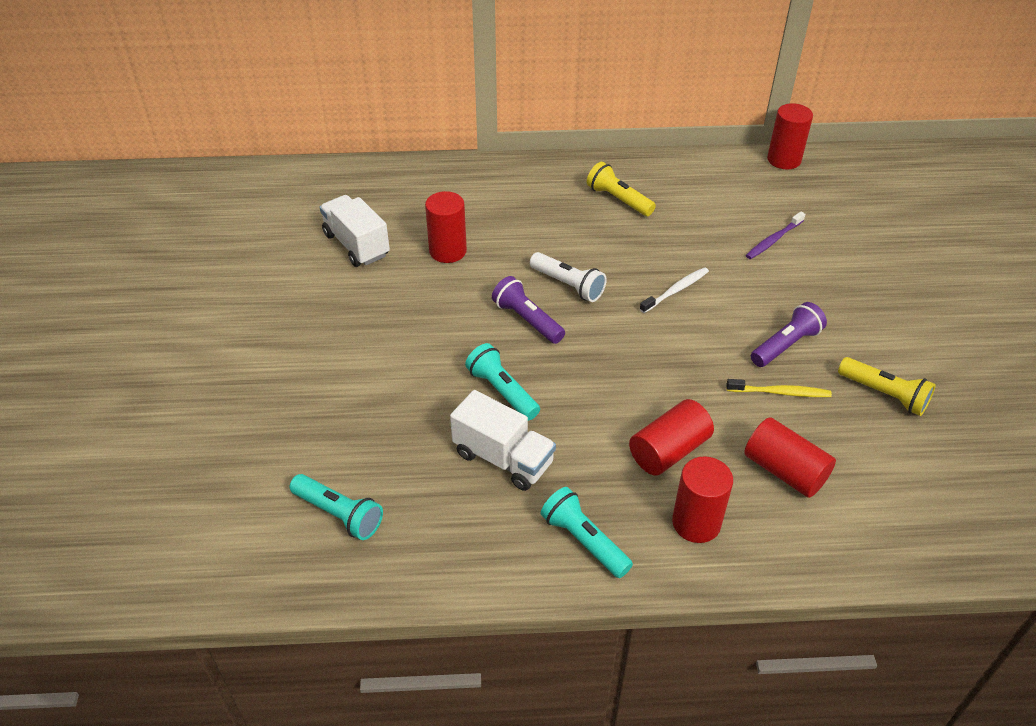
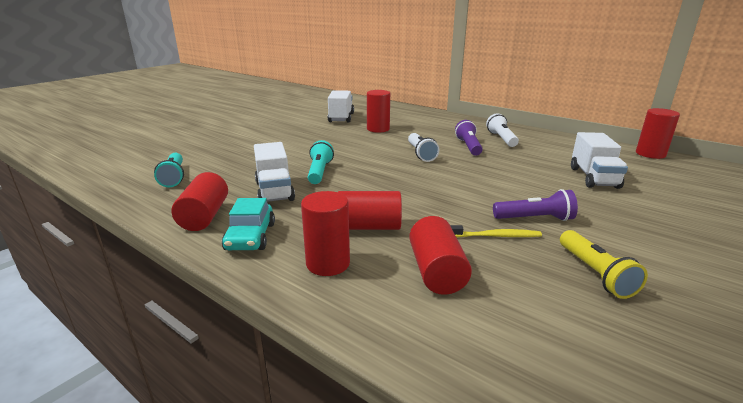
camera: 40 degrees right, 20 degrees down
(492, 548) = (204, 216): none -> red cylinder
(527, 320) = (377, 157): purple flashlight -> purple flashlight (468, 146)
(584, 541) = (250, 237): turquoise flashlight -> turquoise car
(618, 200) = (501, 139): yellow flashlight -> white flashlight
(676, 290) = (485, 174): white toothbrush -> none
(773, 240) = (593, 178): purple toothbrush -> white truck
(780, 392) = (495, 236): yellow toothbrush -> yellow toothbrush turned 45 degrees counterclockwise

